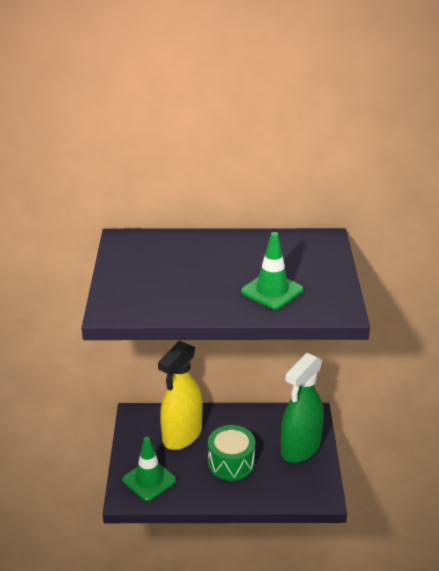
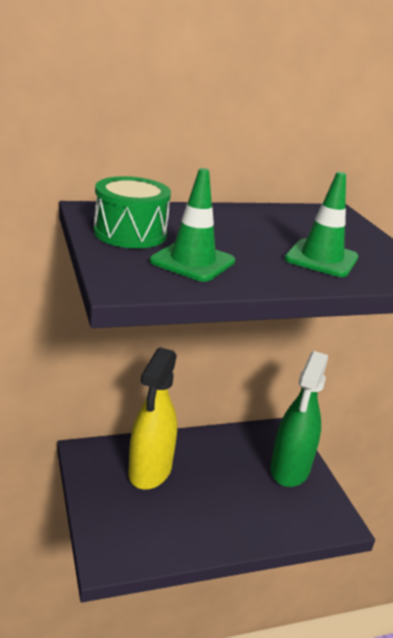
camera: 20 degrees left, 5 degrees down
(149, 480) = (129, 533): green traffic cone -> green traffic cone (192, 261)
(231, 463) = (221, 497): green drum -> green drum (130, 233)

